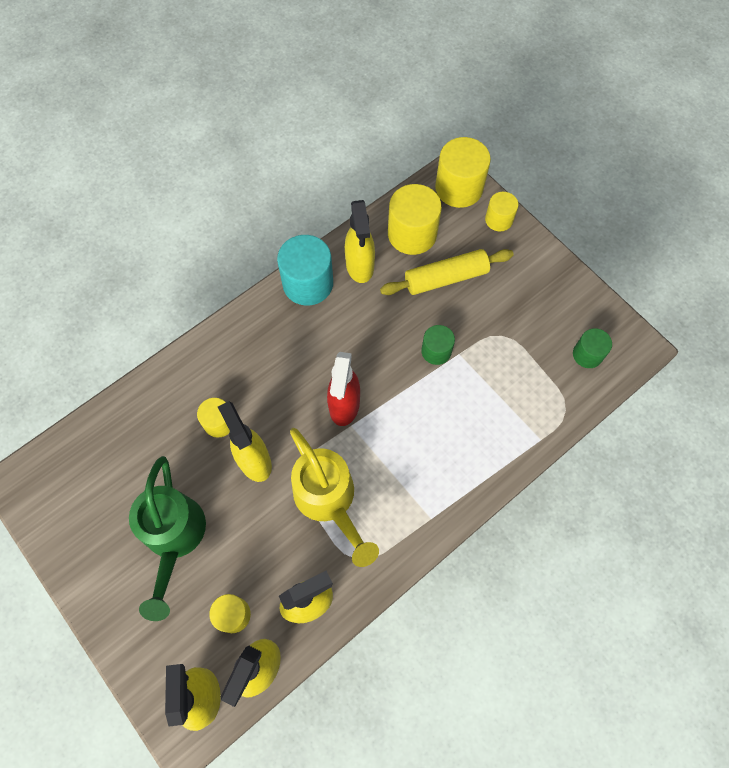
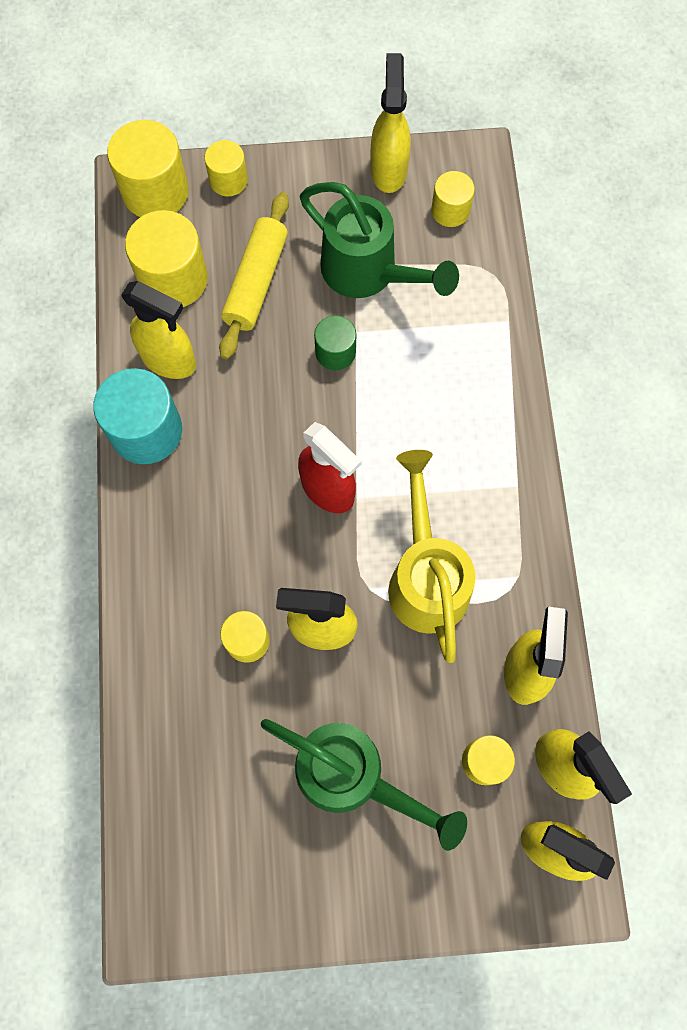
camera: 55 degrees left, 5 degrees up
(329, 500) = (426, 577): yellow watering can -> yellow watering can turned 105 degrees counterclockwise
(504, 335) = (368, 273): none -> green watering can
(583, 301) = (388, 170): none -> yellow spray bottle
(587, 354) = (450, 210): green cylinder -> yellow cylinder

